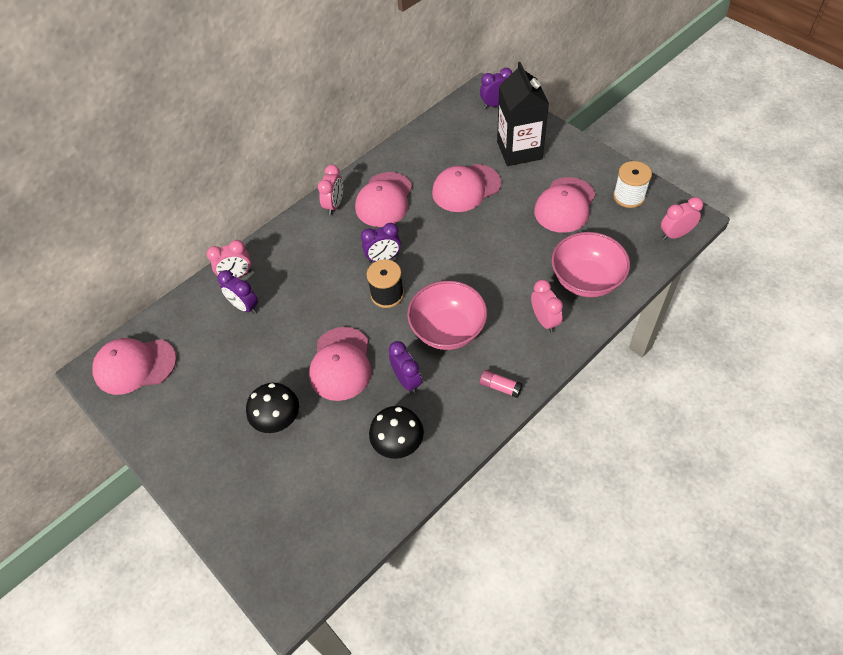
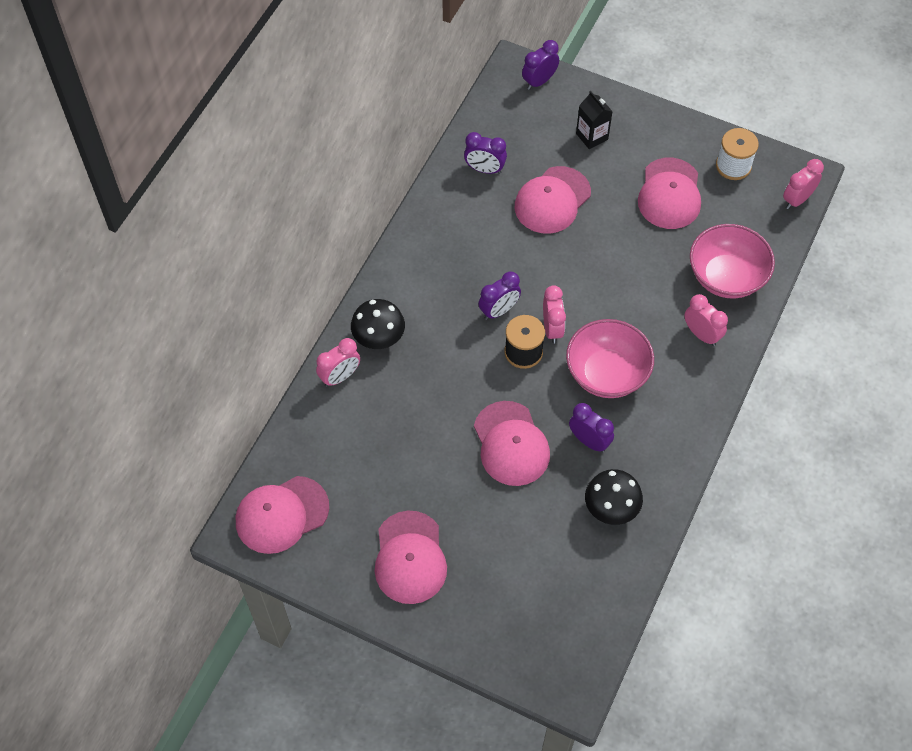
camera: 25 degrees left, 5 degrees up
(244, 306) = (370, 411): purple clock -> purple clock (484, 169)
(278, 420) = (475, 523): black mushroom -> black mushroom (379, 338)
(334, 205) = (410, 260): pink clock -> pink clock (552, 328)
(384, 200) = (465, 238): pink cap -> pink cap (410, 558)
(500, 387) = (686, 419): pink glue stick -> none
(519, 150) = (592, 136): black carton -> black carton, size x0.53

